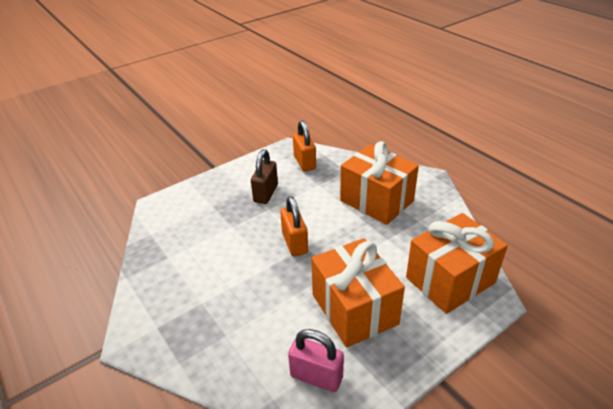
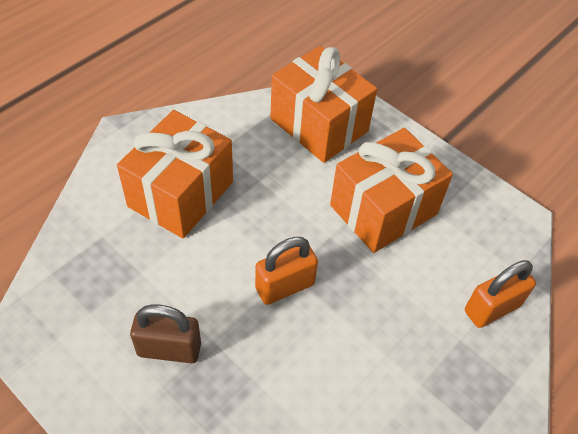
camera: 105 degrees left, 15 degrees up
(304, 163) = (75, 301): orange padlock -> orange padlock (492, 308)
(316, 376) = (480, 237): pink padlock -> none

